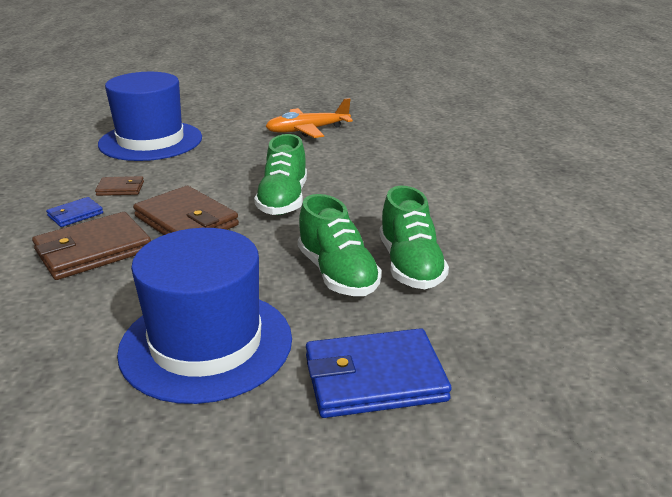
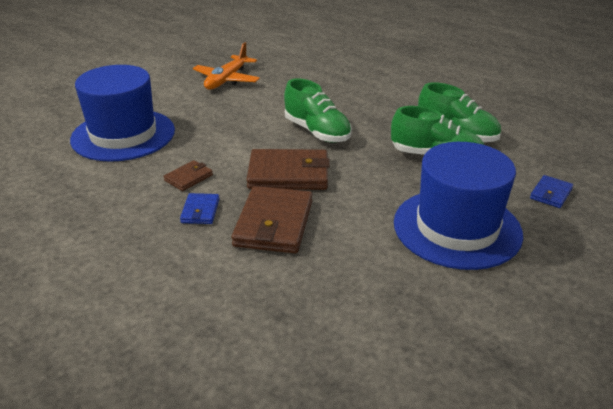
camera: 45 degrees left, 5 degrees up
(374, 378) = (550, 194): blue wallet -> blue wallet, size x0.51

